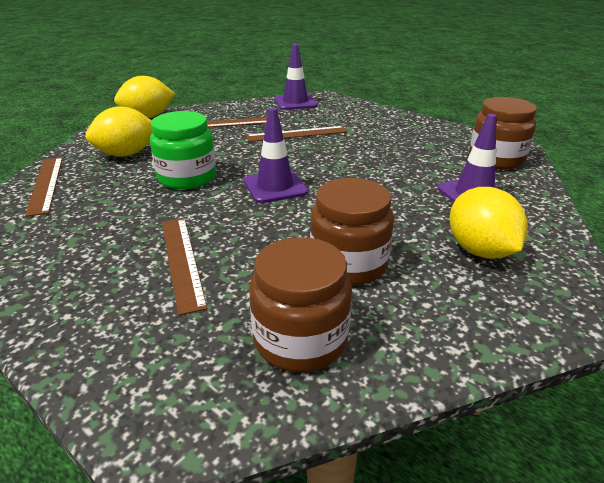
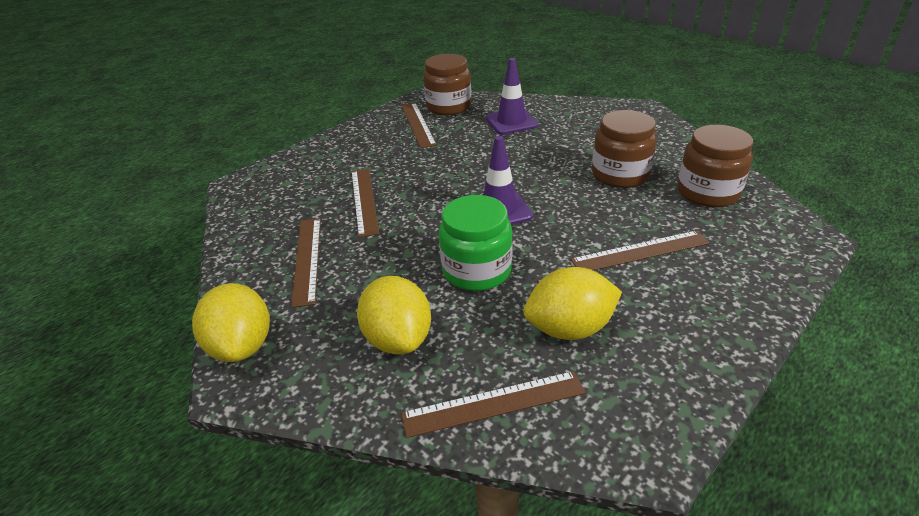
camera: 85 degrees left, 5 degrees up
(295, 102) = (250, 204): purple traffic cone -> none
(443, 146) = (417, 124): none -> brown ruler
(480, 250) = (589, 128): yellow lemon -> yellow lemon (569, 328)

